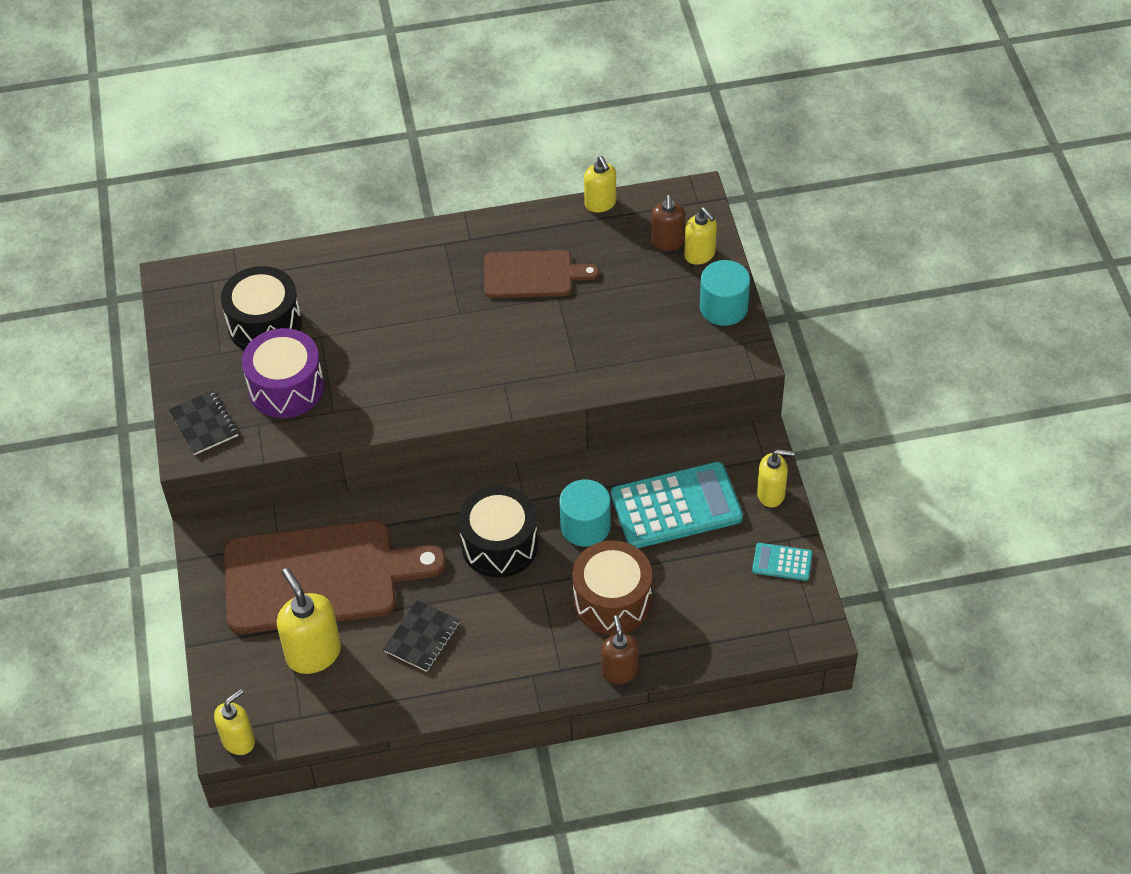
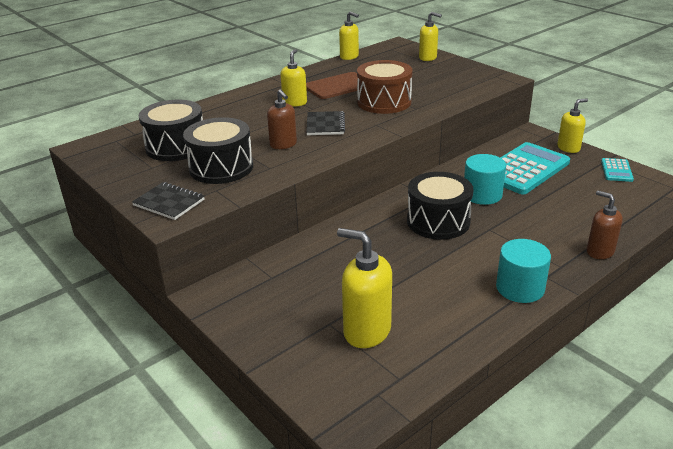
camera: 30 degrees left, 20 degrees down
(238, 740) = (360, 422): yellow soap dispenser -> yellow soap dispenser (295, 103)
(286, 387) = (221, 167): purple drum -> black drum
(319, 577) = (324, 284): brown cutting board -> none
(422, 637) = (442, 287): black notebook -> black notebook (325, 125)
(612, 600) = (545, 220): brown drum -> brown drum (384, 102)
(667, 242) = (404, 58): brown soap dispenser -> brown soap dispenser (283, 144)
(723, 307) = (467, 69): turquoise cylinder -> turquoise cylinder (520, 288)
(782, 562) = (616, 170): turquoise calculator -> turquoise calculator turned 60 degrees counterclockwise

